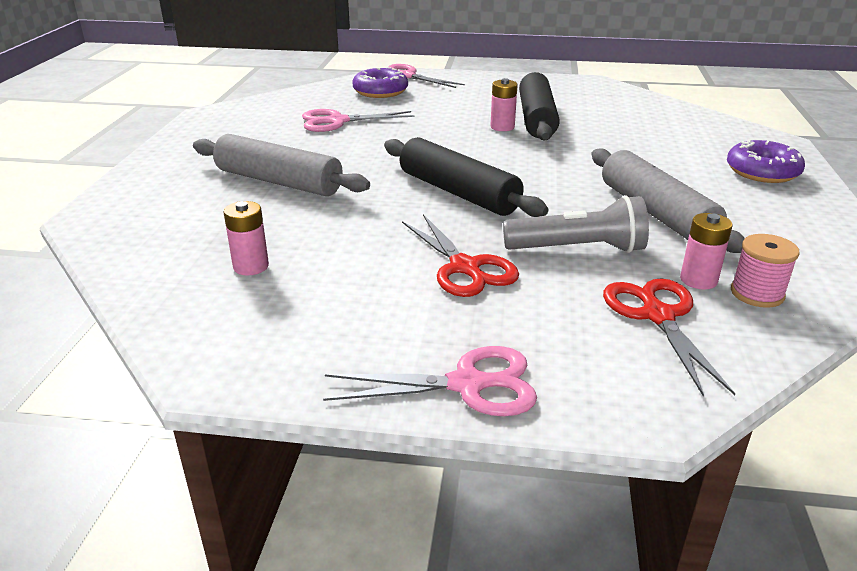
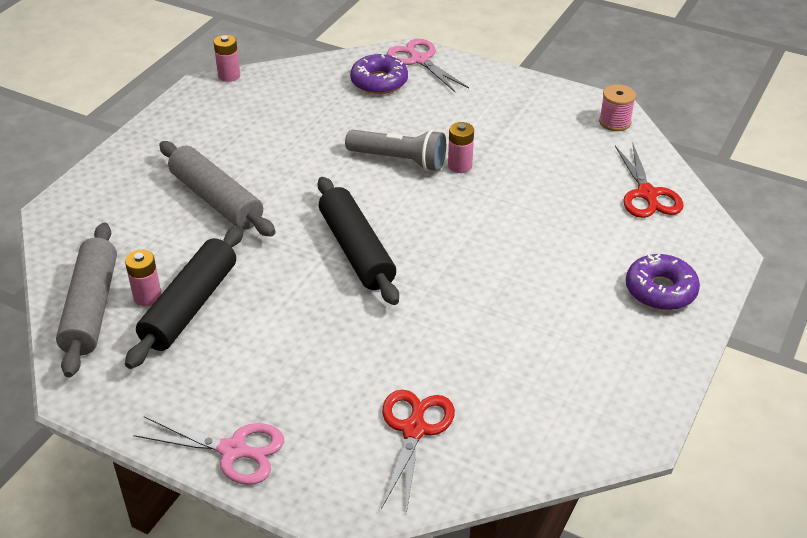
camera: 20 degrees right, 10 degrees up
(337, 121) = (311, 123): pink scissors -> none
(465, 268) = (303, 341): red scissors -> red scissors (647, 194)
(536, 119) = (503, 160): black rolling pin -> black rolling pin (190, 306)
(578, 249) = (407, 344): grey flashlight -> grey flashlight (399, 160)
(656, 213) = (509, 319): grey rolling pin -> grey rolling pin (91, 308)
(698, 280) = (478, 404): pink battery -> pink battery (229, 76)
(757, 294) = (512, 431): pink spool -> pink spool (615, 122)

